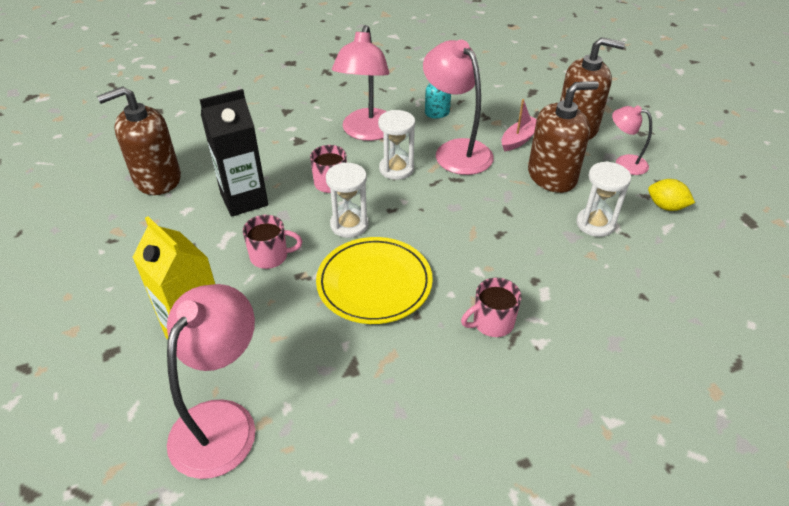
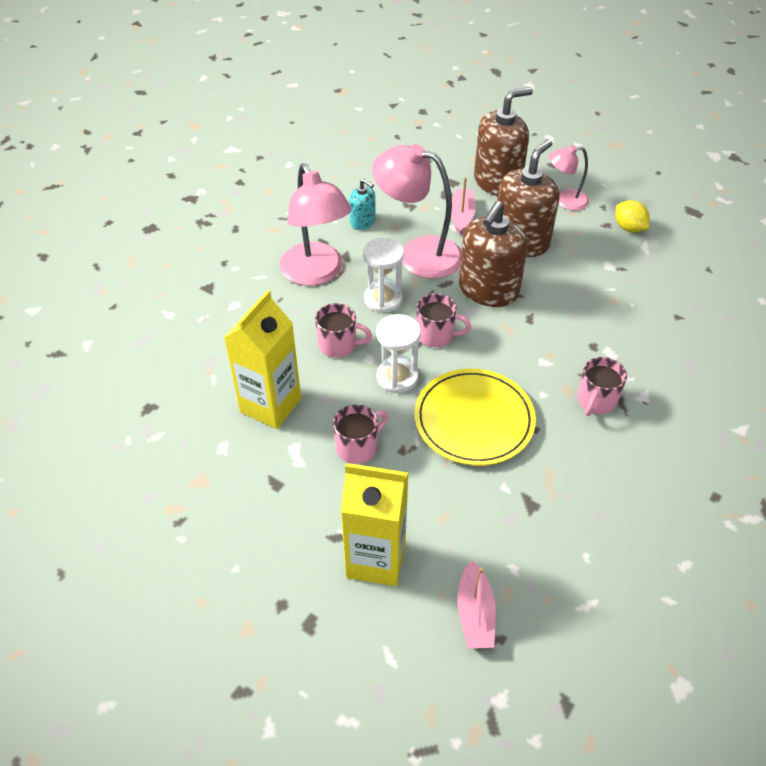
camera: 35 degrees left, 5 degrees up
(157, 179) = (151, 431): brown soap dispenser -> brown soap dispenser (488, 290)
(222, 421) = (475, 614): pink lamp -> pink boat
(244, 200) = (270, 405): black carton -> yellow carton
(410, 210) = (436, 335): none -> pink mug
(595, 224) = (592, 270): white hourglass -> none
(666, 206) = (629, 228): yellow lemon -> yellow lemon turned 60 degrees clockwise

